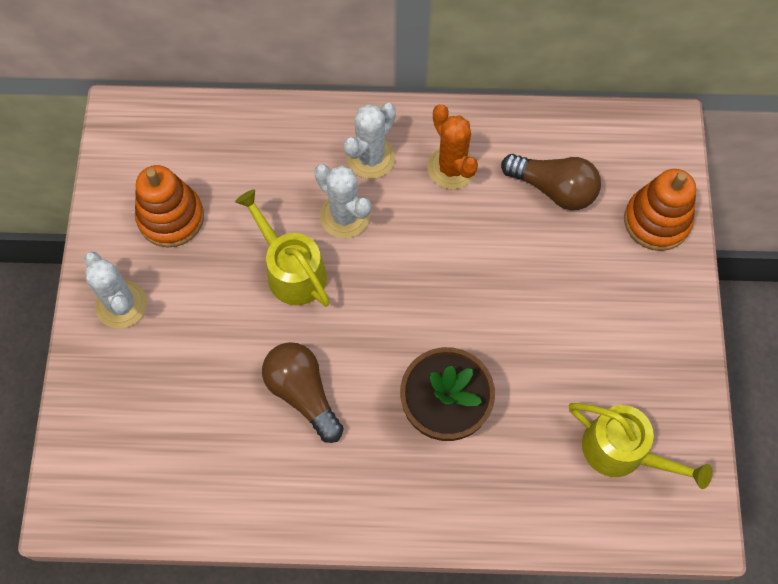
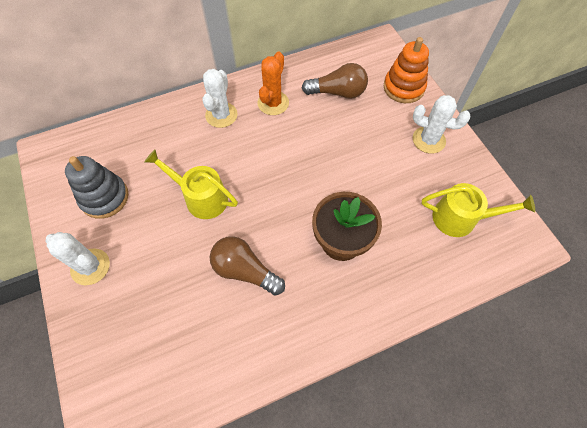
camera: 25 degrees left, 5 degrees down
(171, 217) = (104, 197): orange stacking toy -> grey stacking toy
(344, 216) = (221, 153): white cactus -> white cactus (428, 140)
(451, 168) = (273, 103): orange cactus -> orange cactus turned 75 degrees clockwise

